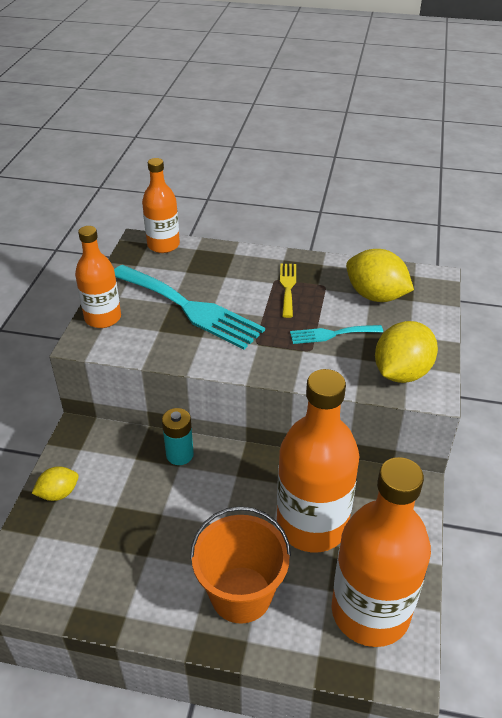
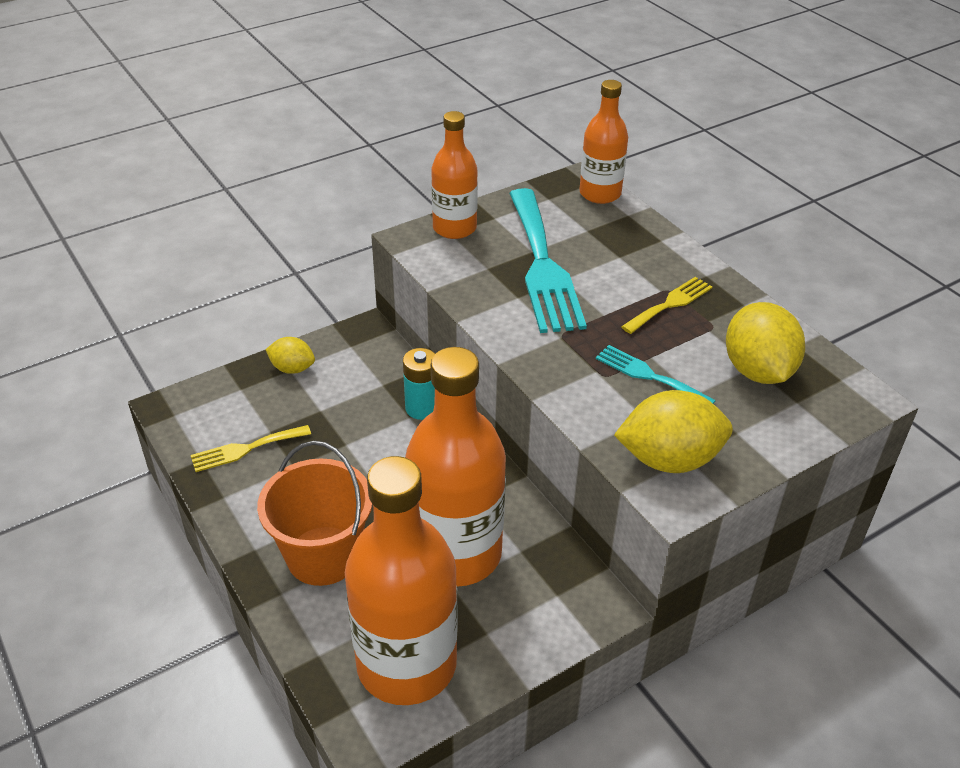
camera: 45 degrees right, 0 degrees up
(98, 572) = (245, 449): none -> yellow fork

